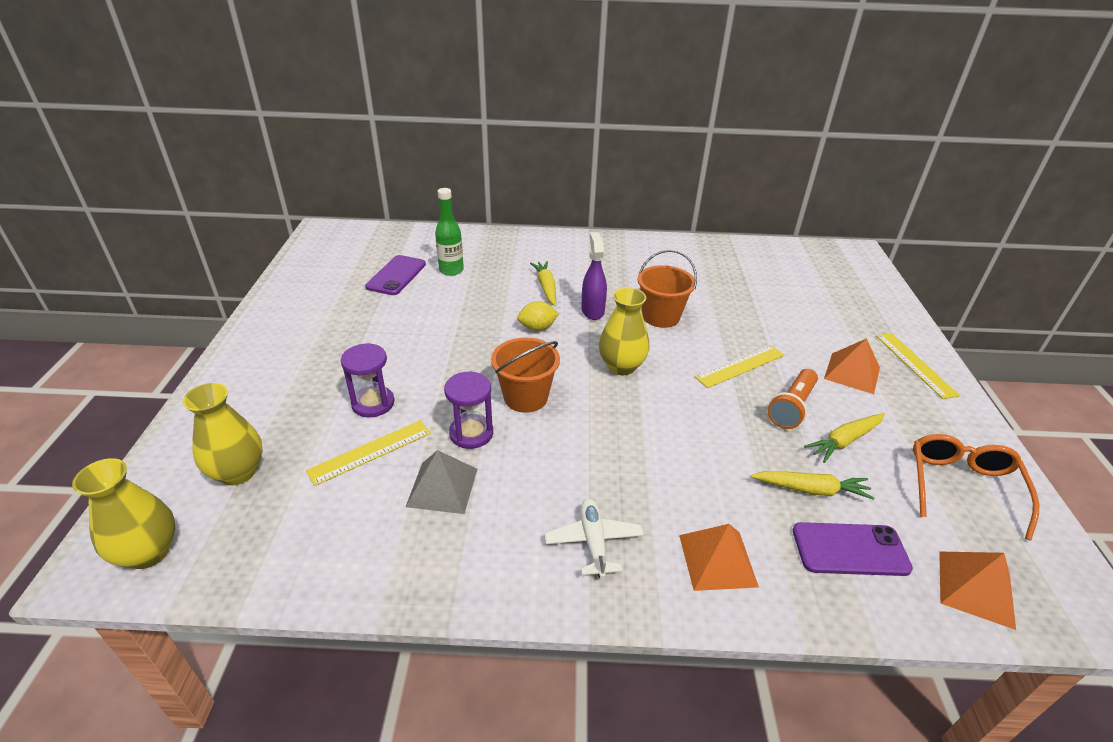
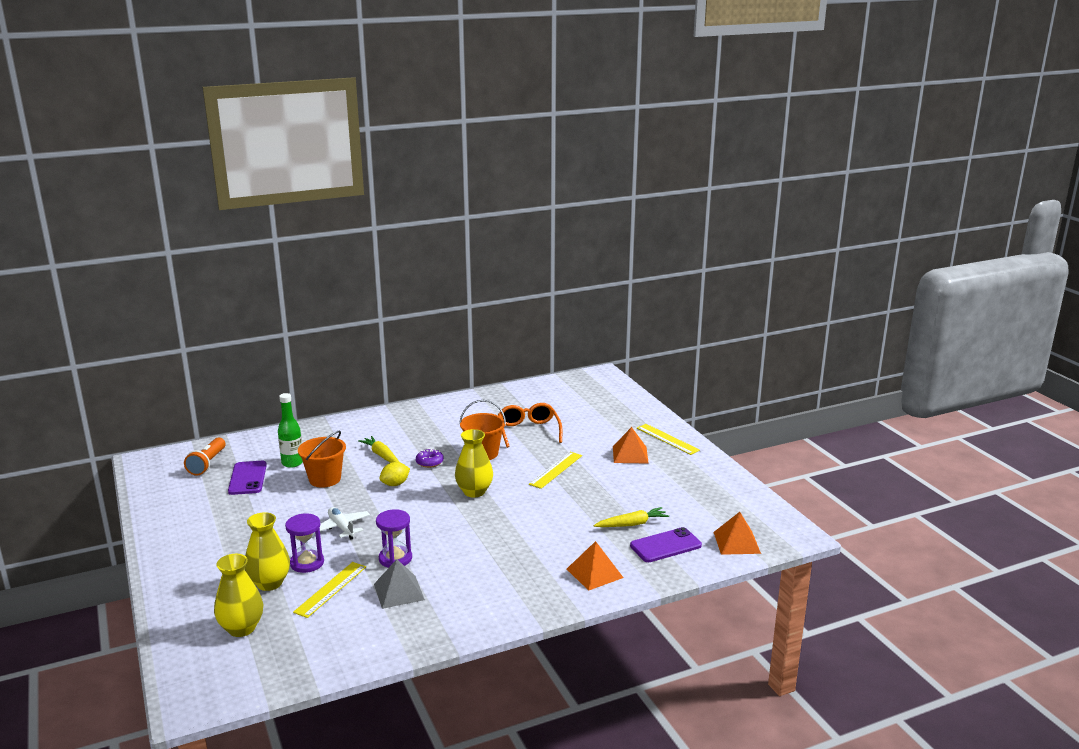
camera: 25 degrees left, 15 degrees down
(148, 552) = (221, 684): yellow vase -> yellow vase (269, 583)
(525, 397) = (418, 528): orange bucket -> orange bucket (325, 479)
(592, 311) = (429, 462): purple spray bottle -> purple donut
(593, 542) = (517, 587): white plane -> white plane (341, 528)
(792, 407) = (601, 485): orange flashlight -> orange flashlight (207, 464)
(844, 441) = (641, 494): yellow carrot -> none
(962, 487) = (716, 498): orange glasses -> orange glasses (528, 431)

